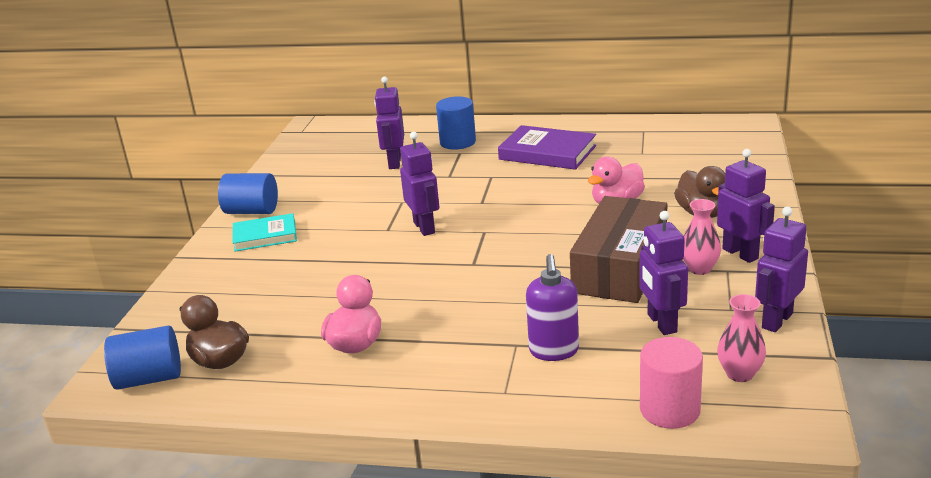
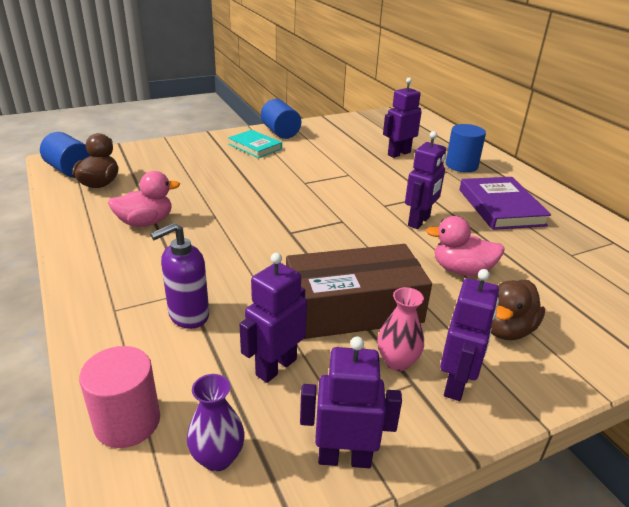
camera: 50 degrees right, 5 degrees up
(424, 227) = (322, 195): purple robot -> purple robot (419, 221)
(739, 374) = (218, 458): pink vase -> purple vase

